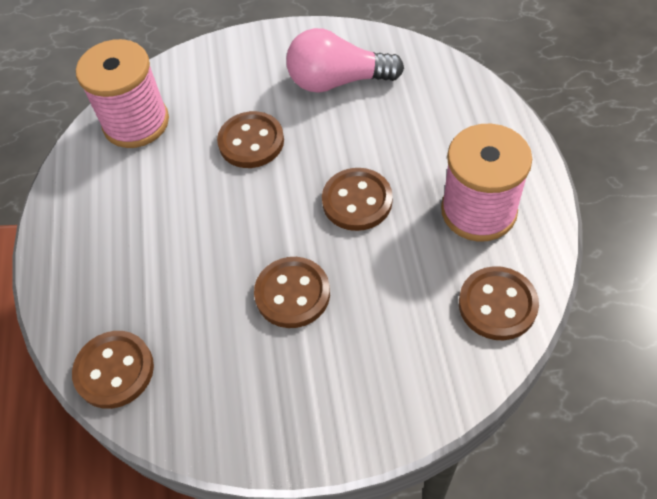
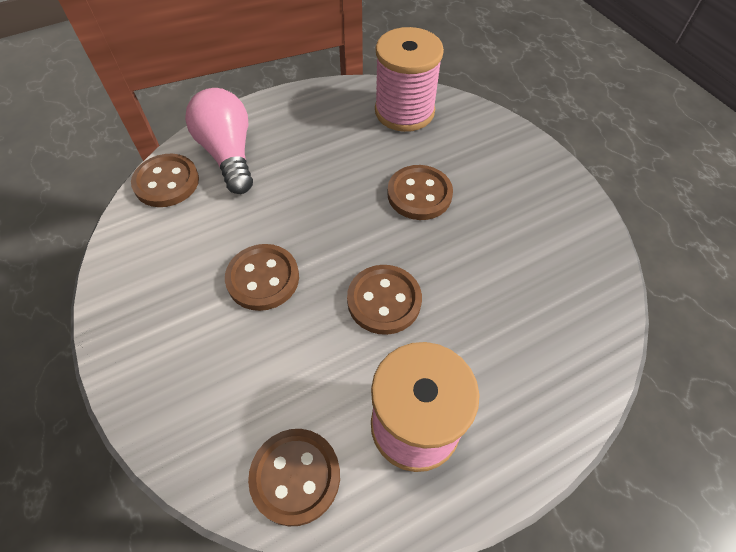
camera: 65 degrees right, 0 degrees up
(338, 81) = (528, 239): pink light bulb -> pink light bulb (229, 154)

